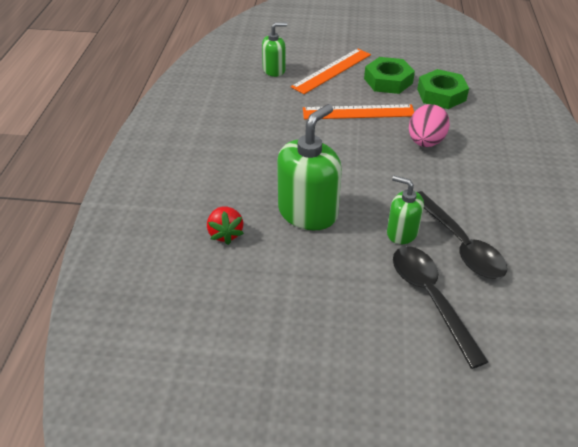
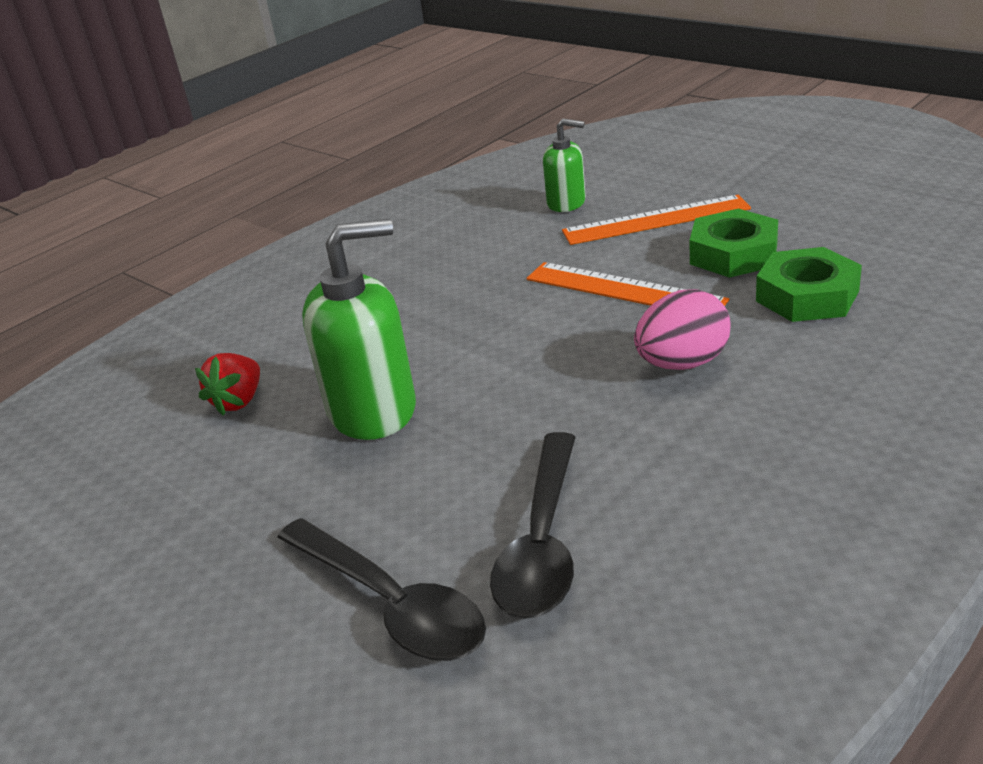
camera: 40 degrees right, 10 degrees down
(402, 232) = (471, 487): green soap dispenser -> none
(430, 298) = (391, 604): black spoon -> black spoon turned 120 degrees clockwise

